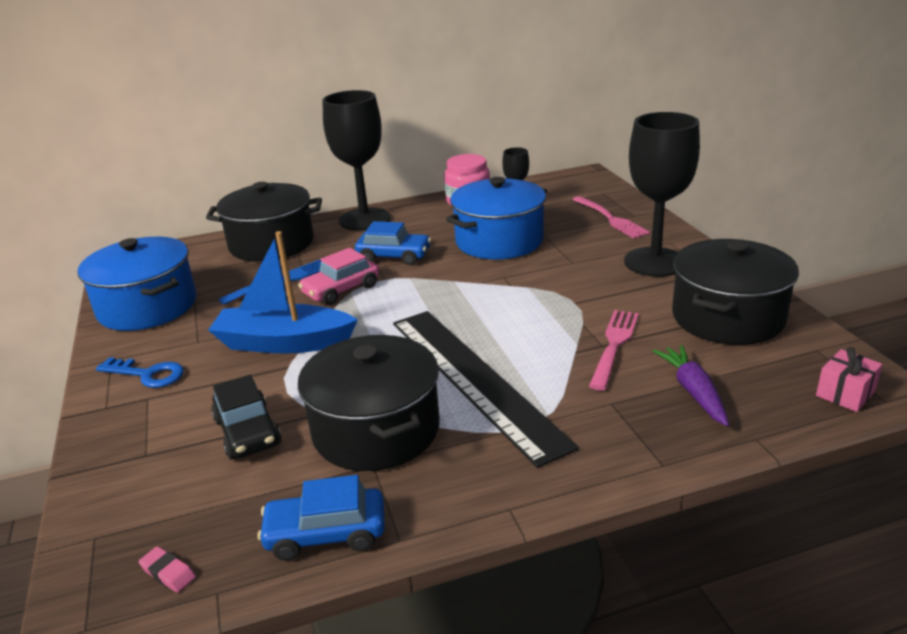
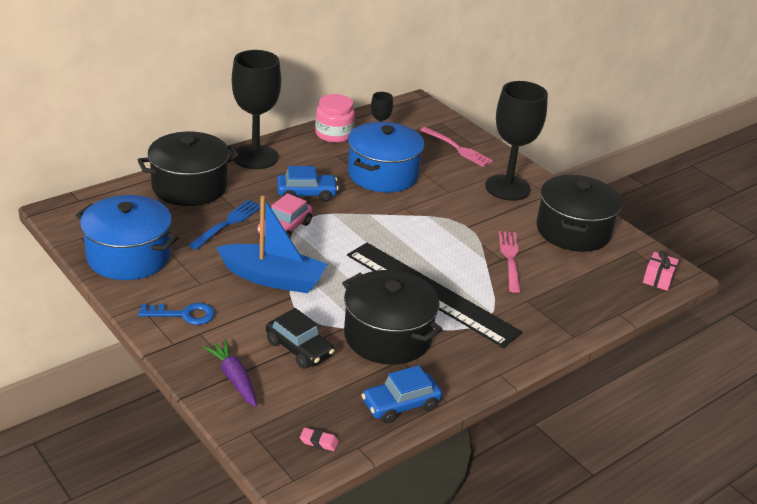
camera: 25 degrees left, 5 degrees up
(284, 343) = (273, 278): blue boat -> blue boat turned 150 degrees counterclockwise
(693, 391) = (572, 287): purple carrot -> purple carrot (234, 378)

